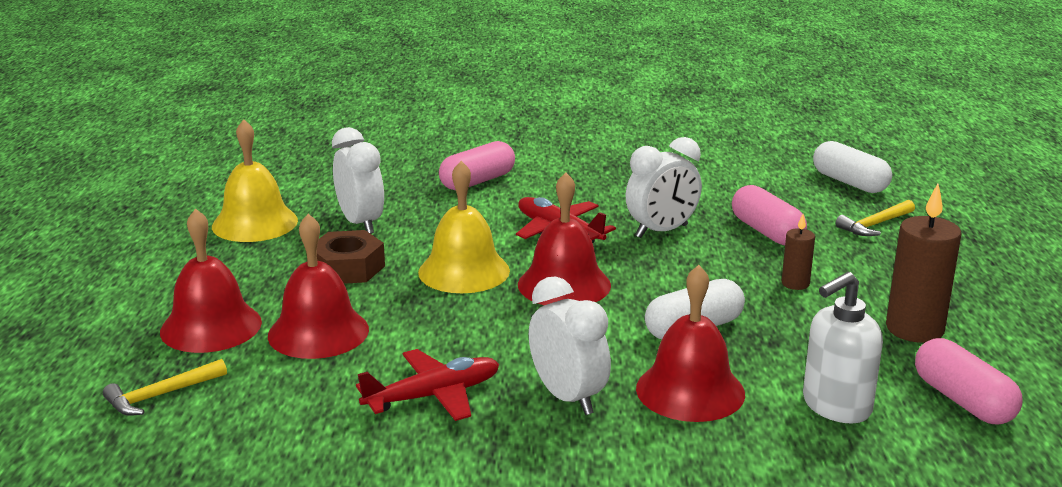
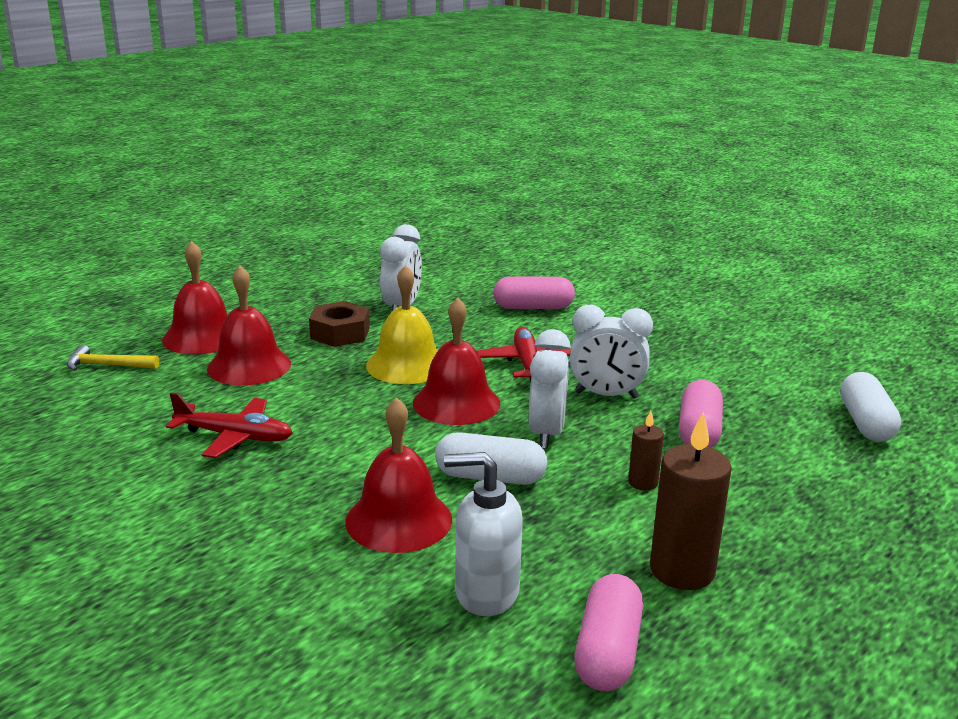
camera: 40 degrees right, 0 degrees up
(255, 223) = (340, 284): yellow bell -> none
(568, 397) = (309, 480): white clock -> white clock (546, 433)
(875, 225) = (820, 468): yellow hammer -> none

